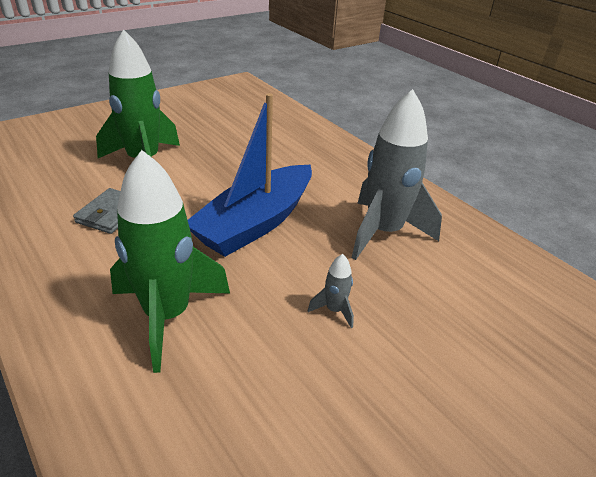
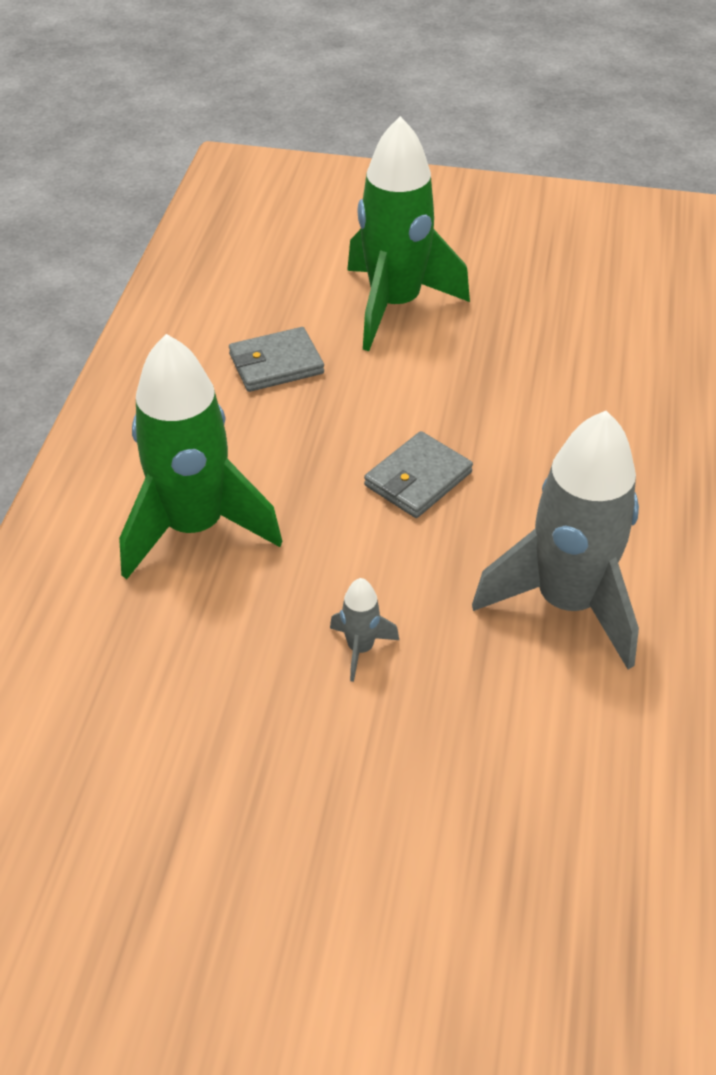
camera: 50 degrees right, 10 degrees up
(255, 223) = (418, 479): blue boat -> grey wallet

